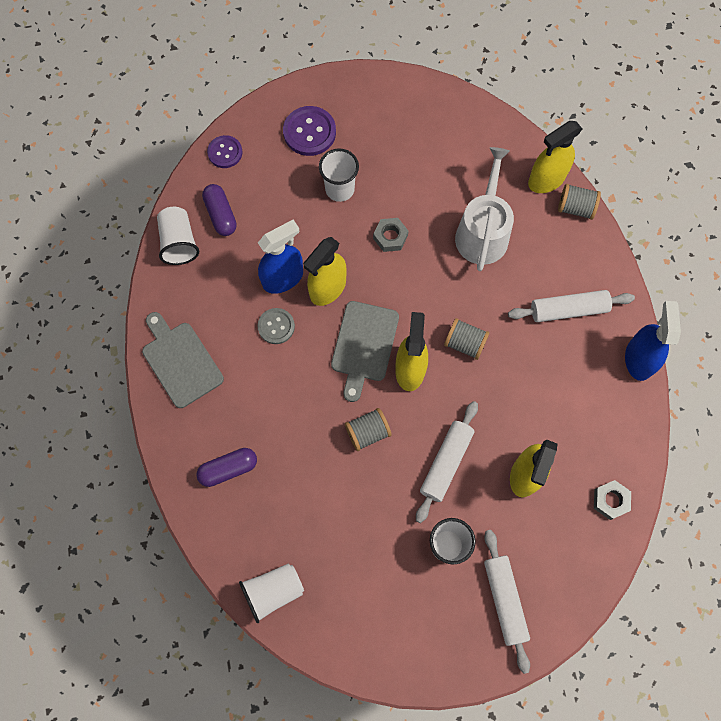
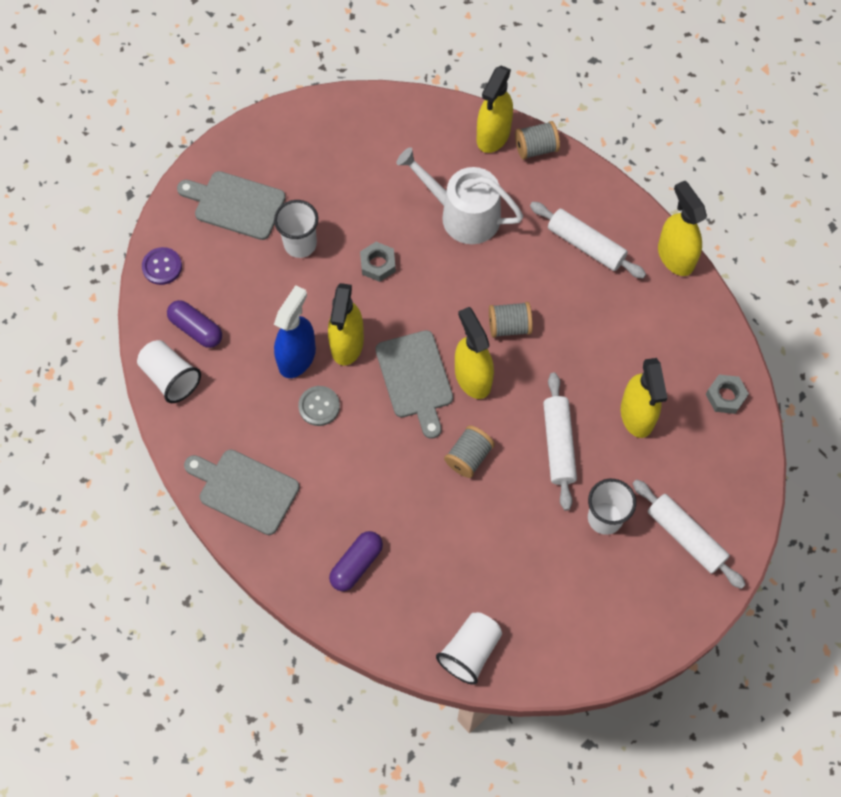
camera: 30 degrees left, 5 degrees down
(309, 132) = (236, 204): purple button -> grey cutting board
(482, 232) = (463, 215): white watering can -> white watering can turned 45 degrees counterclockwise
(568, 310) = (586, 245): white rolling pin -> white rolling pin turned 75 degrees clockwise
(639, 359) = (675, 256): blue spray bottle -> yellow spray bottle

